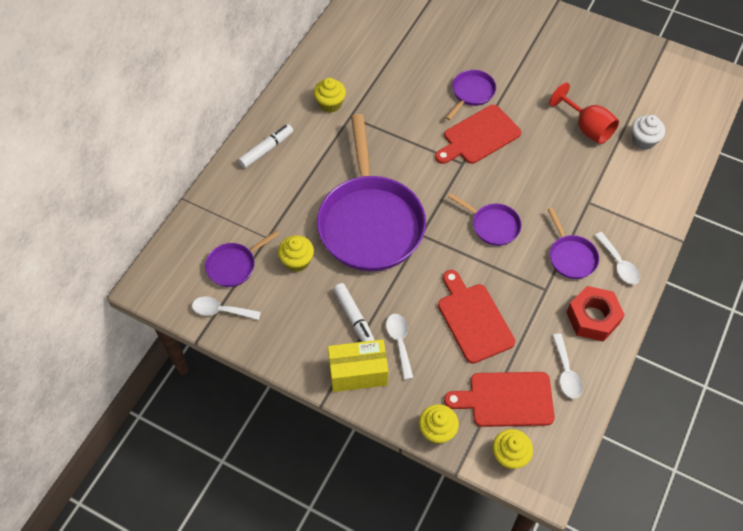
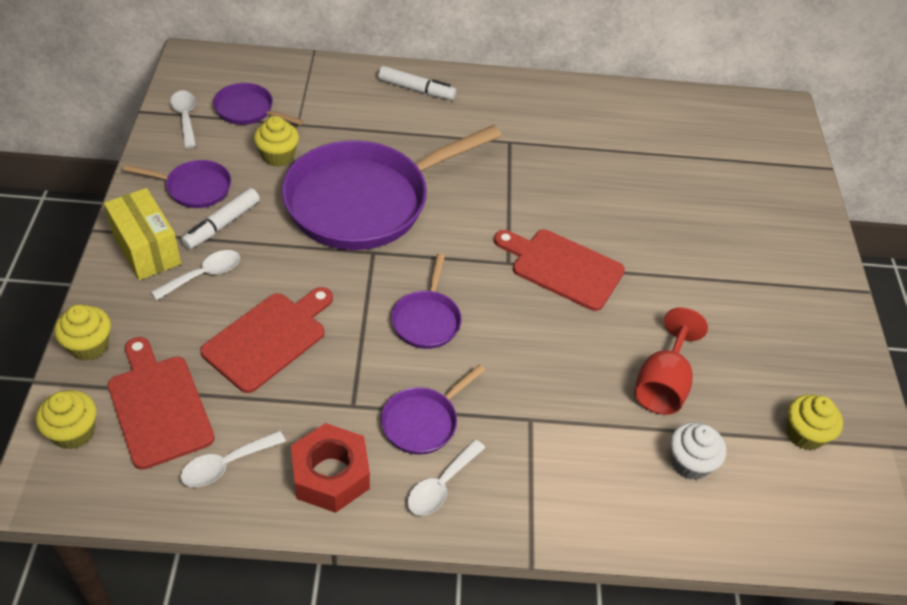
camera: 60 degrees right, 10 degrees down
(330, 104) = (516, 120): yellow cupcake -> yellow cupcake (804, 434)
(471, 93) = (628, 241): purple pan -> purple pan (194, 188)

